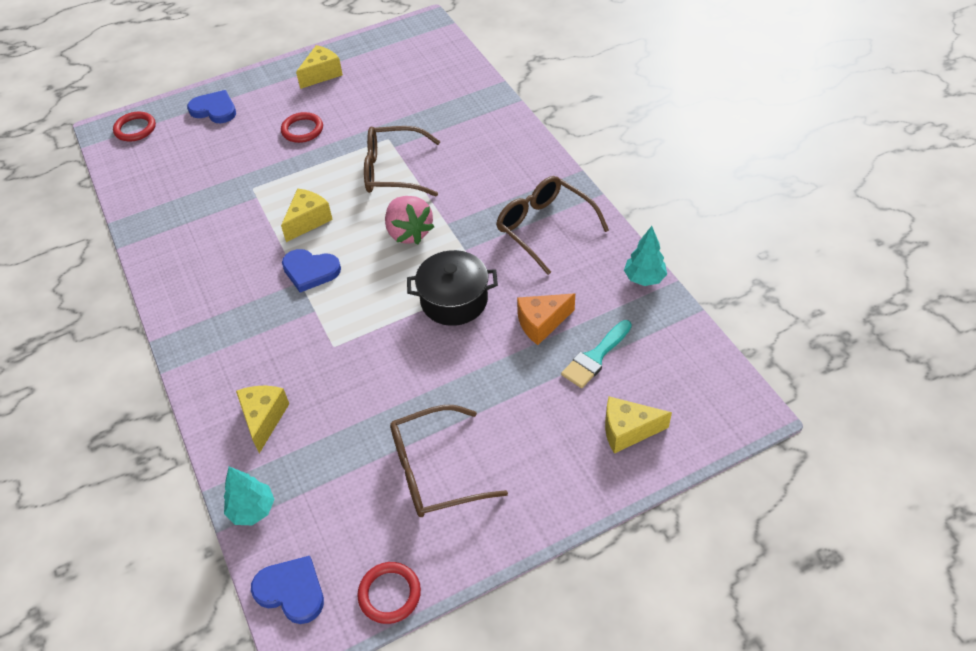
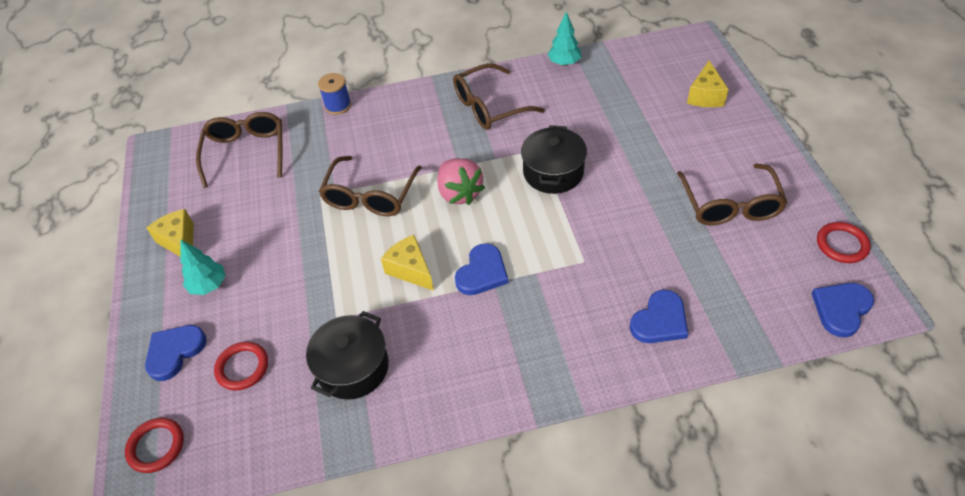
camera: 75 degrees left, 0 degrees up
(203, 212) = (353, 367): none -> black pot
(252, 510) = (760, 334): turquoise tree -> turquoise tree (209, 285)
(264, 419) = (660, 320): yellow cheese -> blue heart
(302, 130) = (265, 266): red ring -> red ring (242, 367)
(409, 232) = (459, 193): pink strawberry -> pink strawberry turned 75 degrees clockwise
(432, 77) = (246, 153): none -> brown glasses
(512, 115) = (338, 106): none -> blue spool
(541, 323) = (593, 124): orange cheese -> none
(595, 357) = (635, 100): turquoise brush -> none

